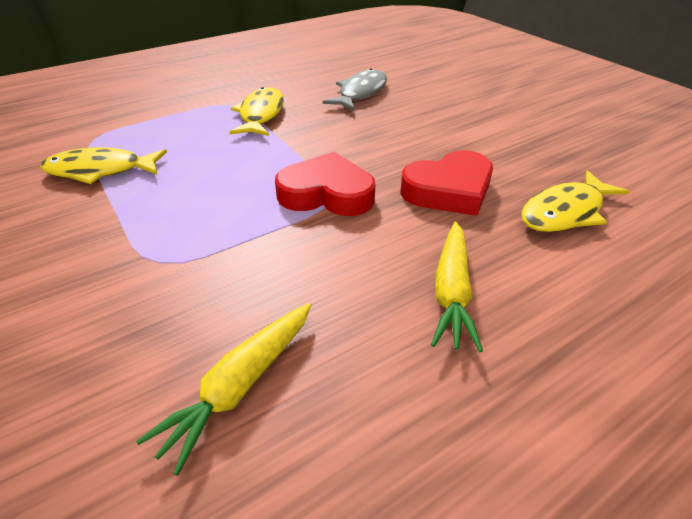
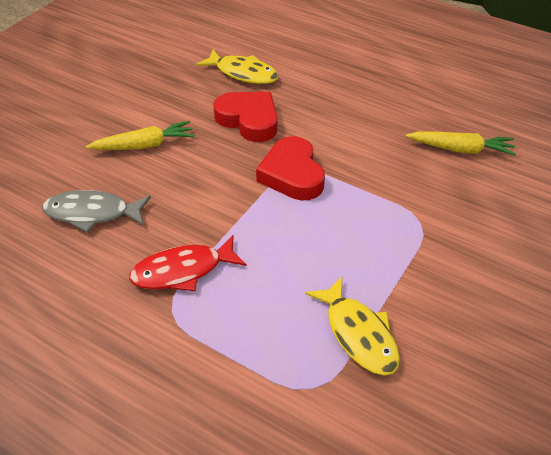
camera: 115 degrees left, 5 degrees up
(261, 115) = (183, 271): yellow fish -> red fish
(452, 292) = (347, 102): yellow carrot -> yellow carrot (145, 145)

